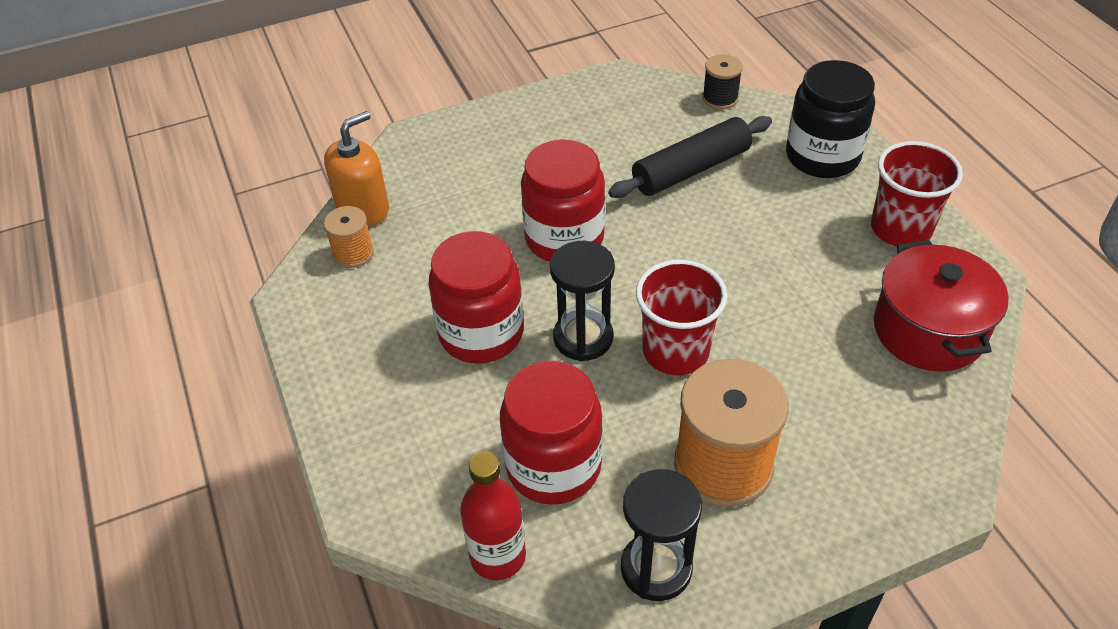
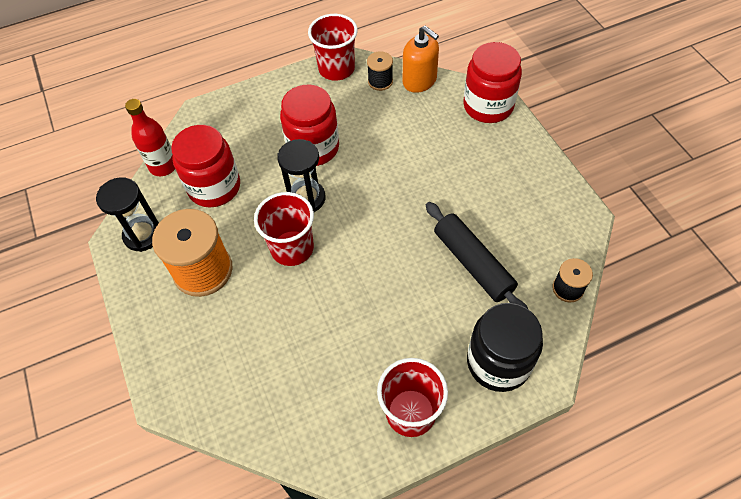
camera: 90 degrees right, 10 degrees up
(309, 308) = (336, 69): none -> red cup
(353, 253) = (380, 81): orange spool -> black spool
(564, 238) = (395, 185): red jar -> red jar (488, 106)
(928, 330) = (301, 413): red pot -> none

